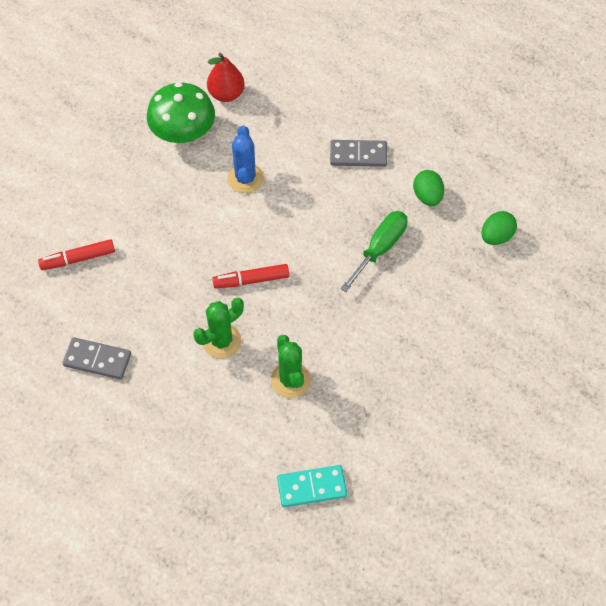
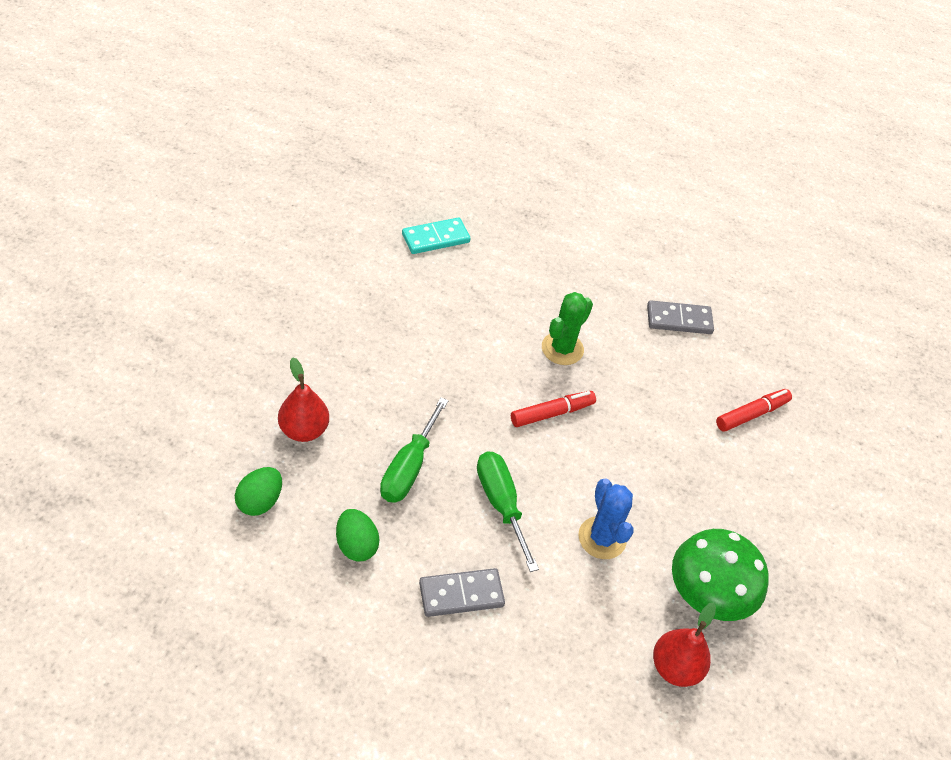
camera: 160 degrees right, 10 degrees down
(290, 380) = (479, 320): green cactus -> none
(314, 212) = (501, 504): none -> green screwdriver
(460, 290) = (304, 430): none -> red pear

